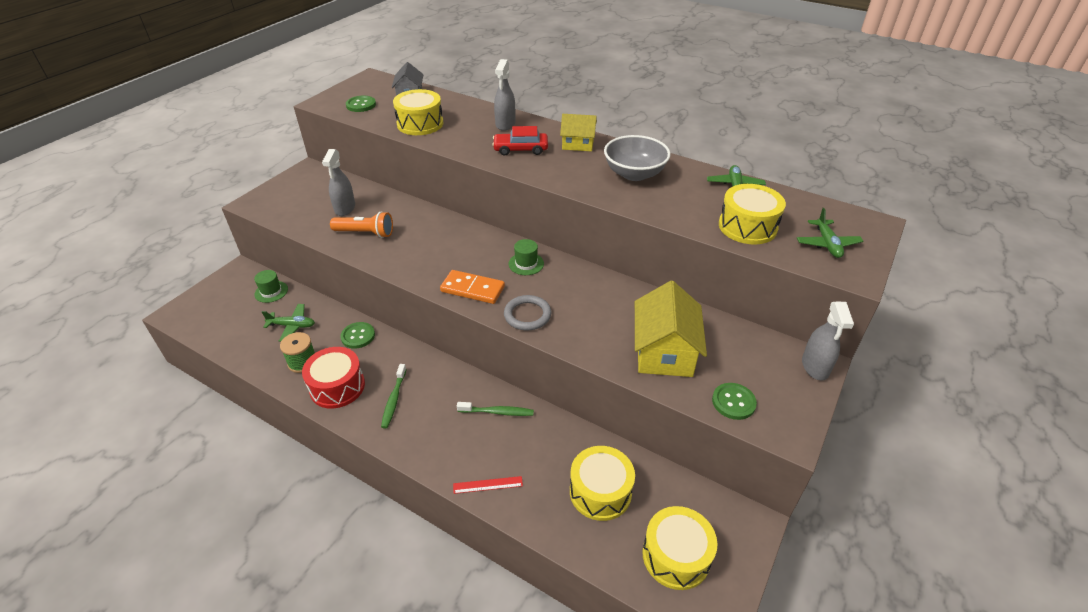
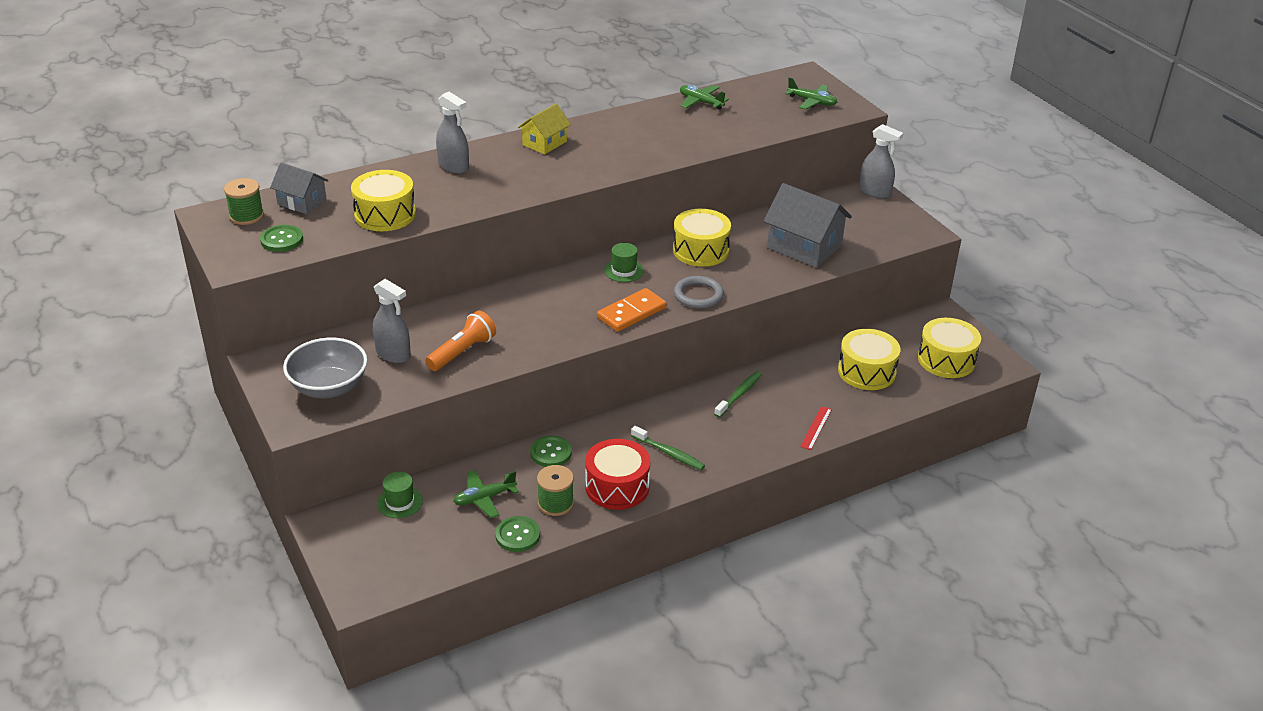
camera: 60 degrees left, 5 degrees down
(292, 326) = (484, 498): green plane -> green plane turned 150 degrees counterclockwise
(379, 86) = (246, 216): none -> green spool
(520, 149) = (516, 175): red car -> none
(634, 174) = (630, 136): grey bowl -> grey bowl (329, 387)
(664, 352) = (804, 247): yellow house -> grey house
(733, 402) = (880, 240): green button -> green button (517, 535)
(747, 226) = (759, 121): yellow drum -> yellow drum (700, 250)

